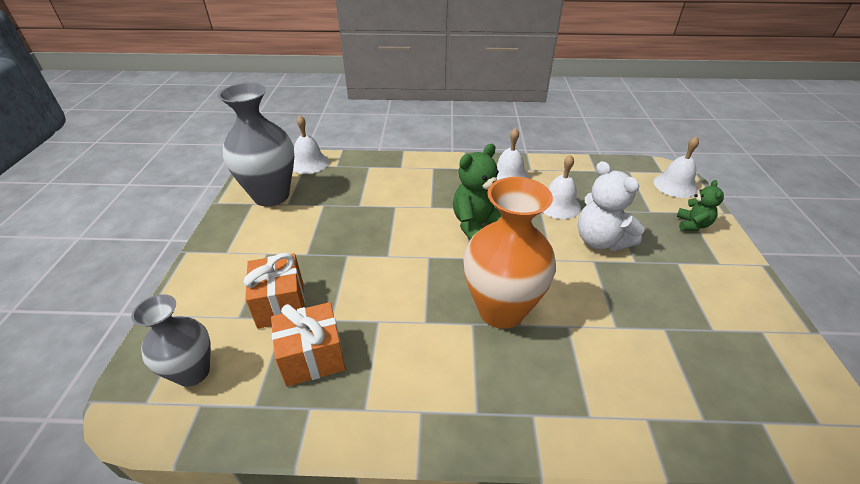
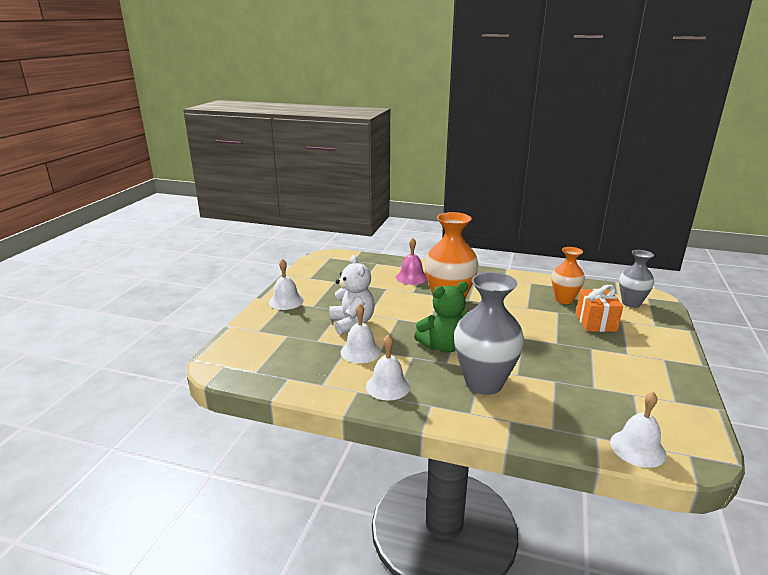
camera: 165 degrees left, 15 degrees down
(271, 196) = (659, 406): grey vase -> grey vase (484, 383)
(312, 357) = (564, 300): orange gift -> orange vase
(598, 374) = (411, 277): none -> pink bell
(675, 185) = (234, 351): white bell -> white bell (286, 301)
(692, 225) = (269, 322): green teddy bear -> none

